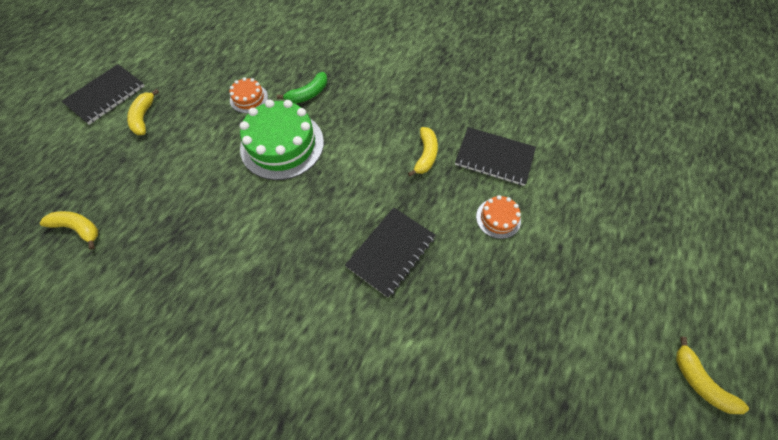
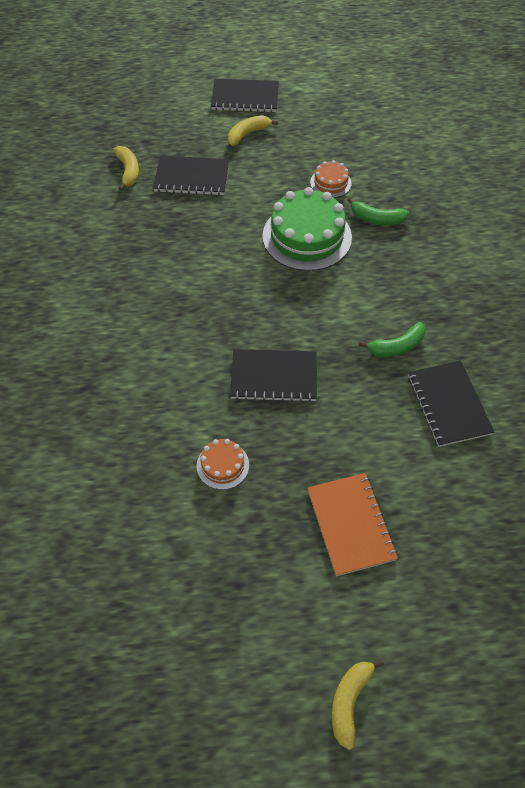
camera: 55 degrees right, 5 degrees down
(142, 184) = (192, 177): none -> black notebook
(425, 155) = (396, 346): yellow banana -> green banana
(498, 218) = (380, 443): orange cake -> orange cake (222, 465)
(554, 284) = (350, 524): none -> orange notebook

